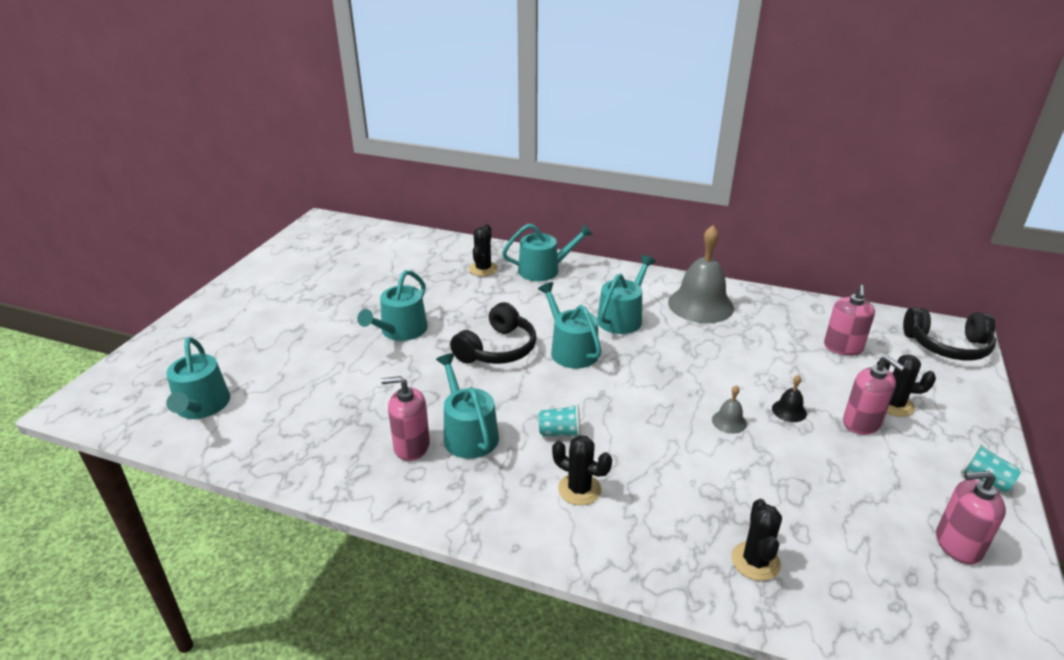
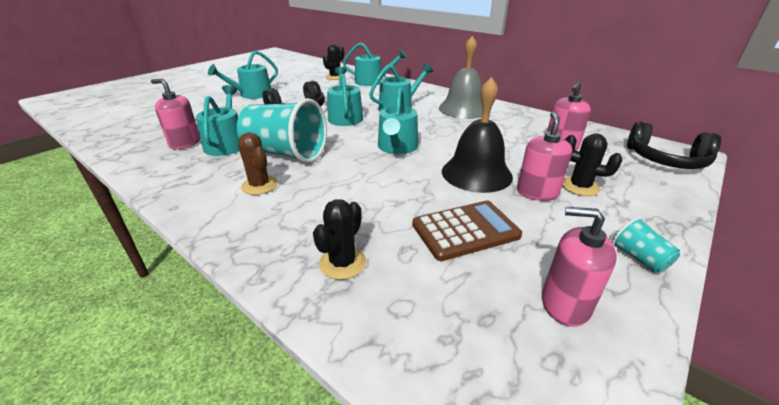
camera: 20 degrees right, 0 degrees up
(201, 406) = (105, 108): turquoise watering can -> turquoise watering can (397, 147)
(560, 432) = (286, 154): turquoise cup -> turquoise cup, size x2.30
(579, 489) = (259, 185): black cactus -> brown cactus
(729, 421) = (418, 170): grey bell -> none
(789, 411) = (476, 173): black bell -> black bell, size x2.35
(832, 490) = (465, 230): none -> brown calculator
(861, 423) = (537, 192): pink soap dispenser -> pink soap dispenser turned 150 degrees counterclockwise

